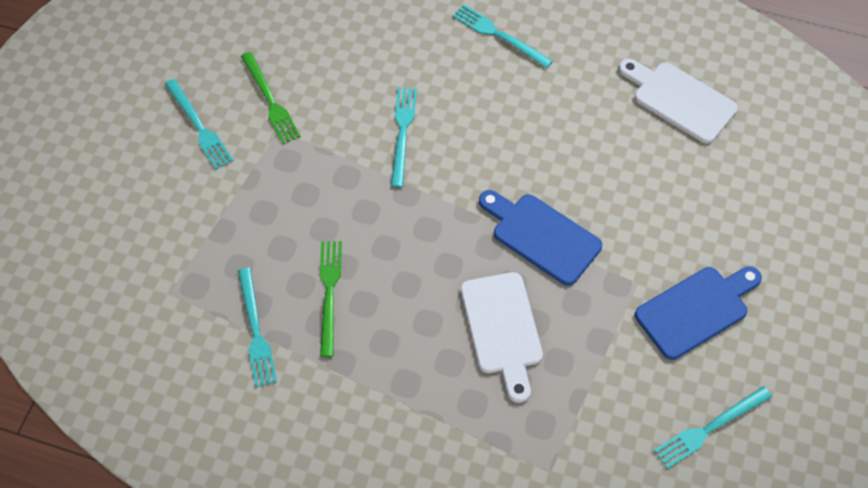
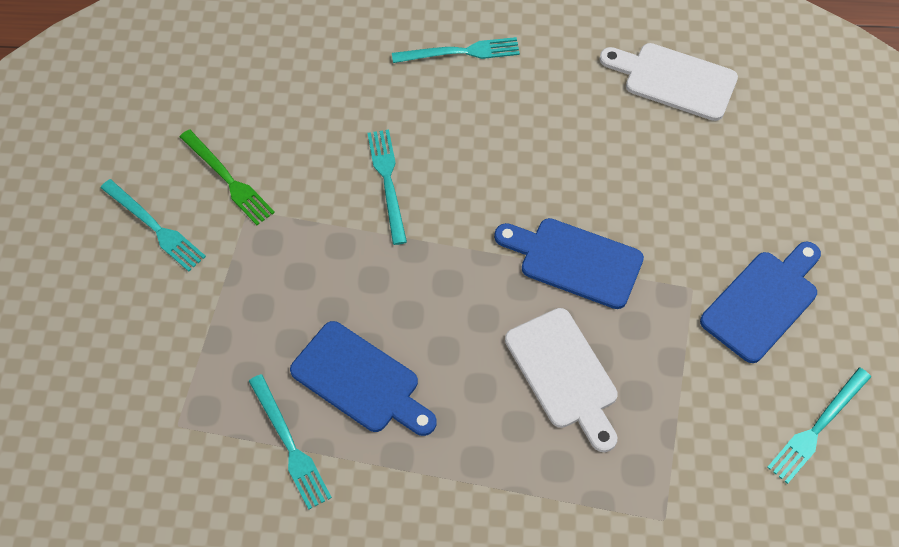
camera: 15 degrees left, 0 degrees up
(329, 293) = (360, 381): green fork -> blue cutting board
(499, 35) = (460, 52): turquoise fork -> turquoise fork turned 150 degrees clockwise

